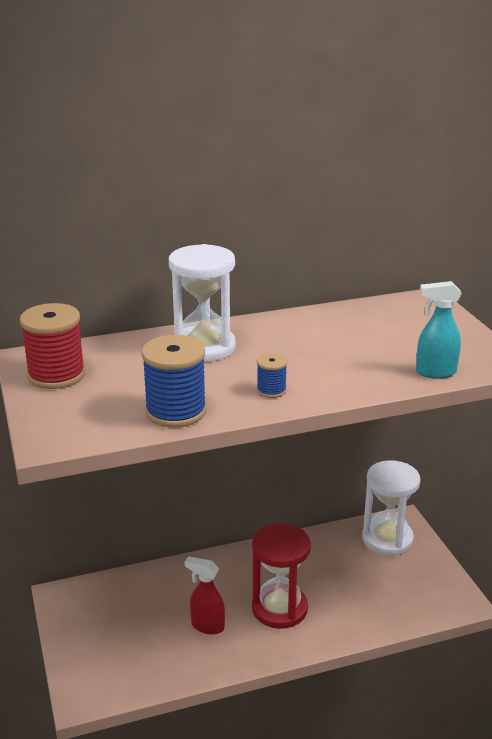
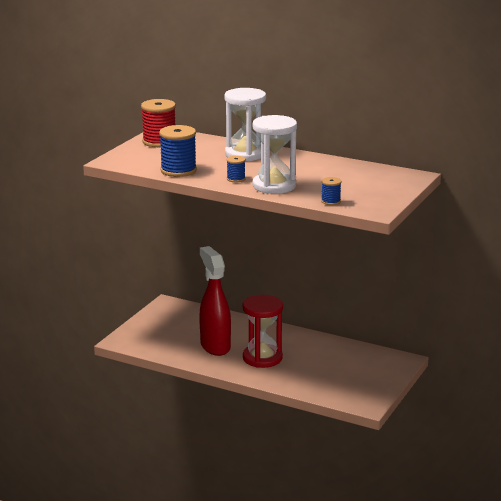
camera: 45 degrees right, 5 degrees down
(207, 626) = (215, 346): red spray bottle -> red spray bottle, size x1.79
(387, 539) = (378, 362): white hourglass -> white hourglass (274, 186)
(435, 372) = (330, 201): turquoise spray bottle -> blue spool

